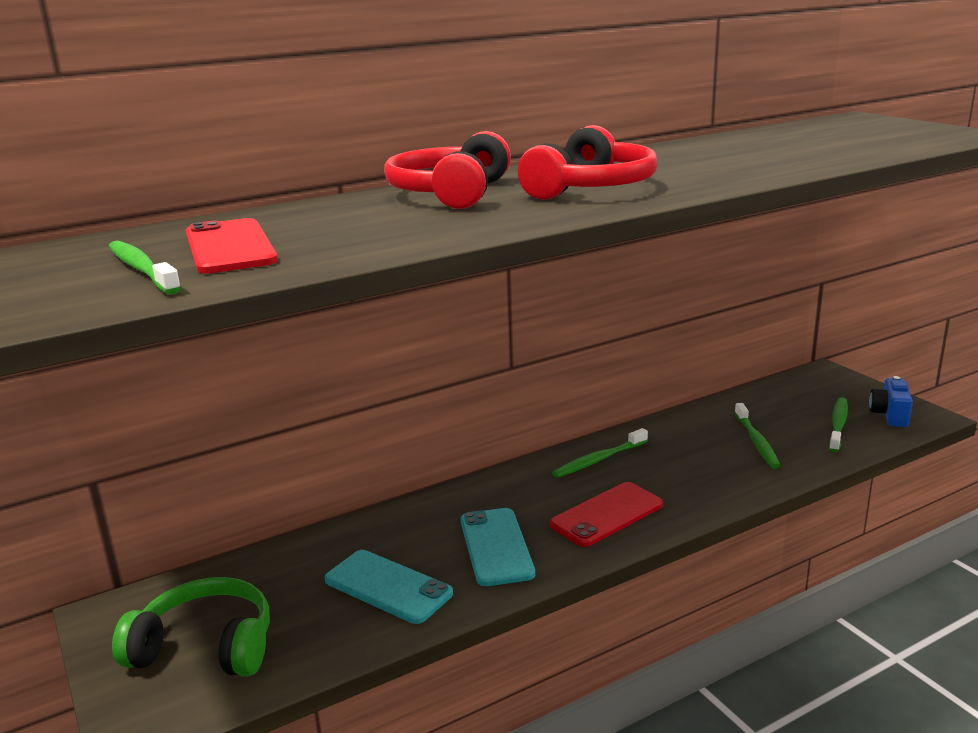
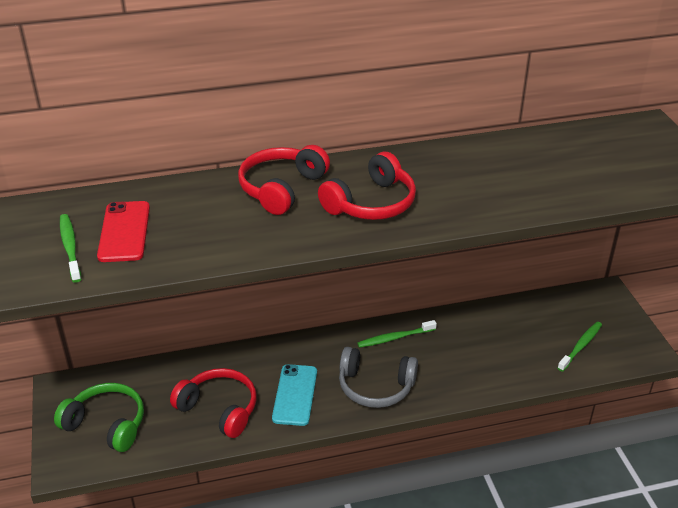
camera: 15 degrees right, 15 degrees up
(388, 587) = (219, 409): turquoise phone -> red headphones
(606, 515) = (375, 387): red phone -> grey headphones
(756, 441) = (512, 347): green toothbrush -> none
(889, 415) = (625, 346): blue camera -> none

